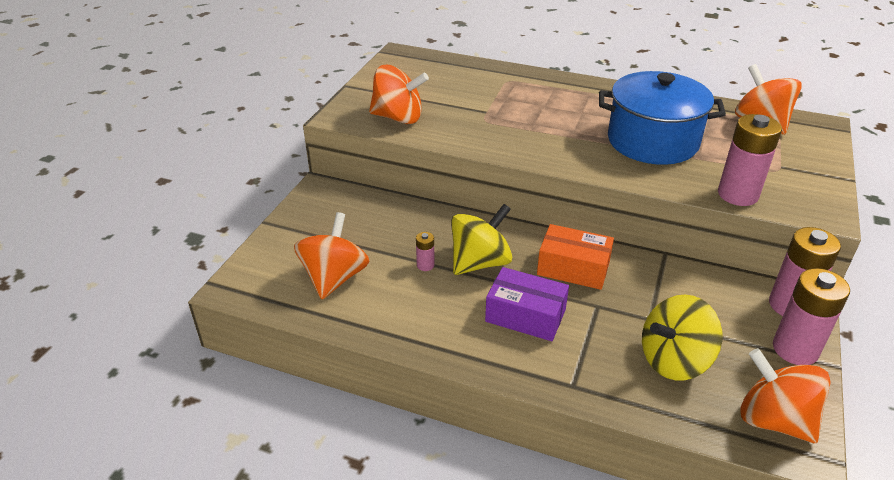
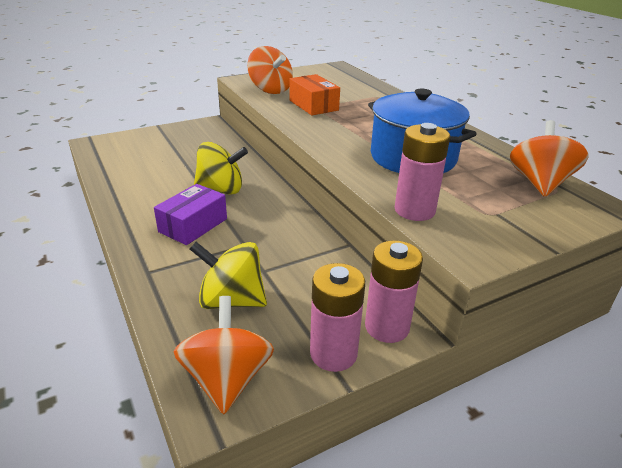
camera: 40 degrees right, 5 degrees down
(334, 278) = (139, 160): orange spinning top -> none
(425, 265) = (191, 176): pink battery -> none
(525, 315) = (193, 225): purple box -> purple box turned 60 degrees clockwise
(573, 268) = (268, 219): orange box -> orange box (313, 105)

